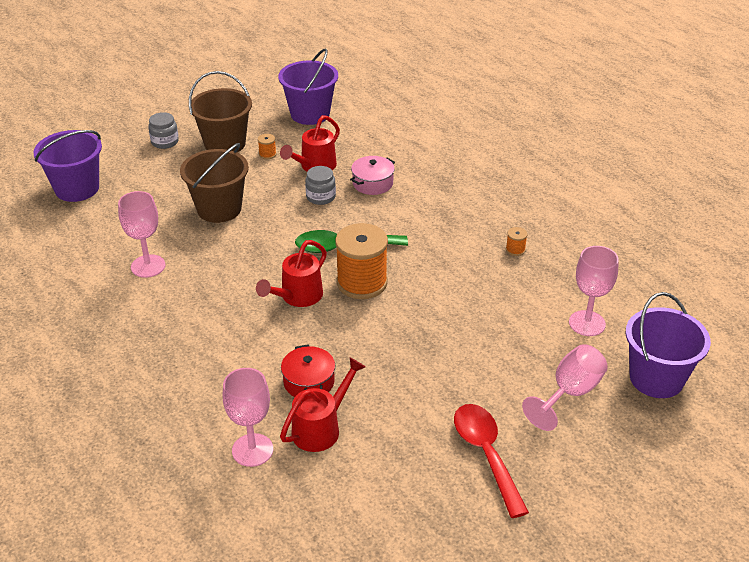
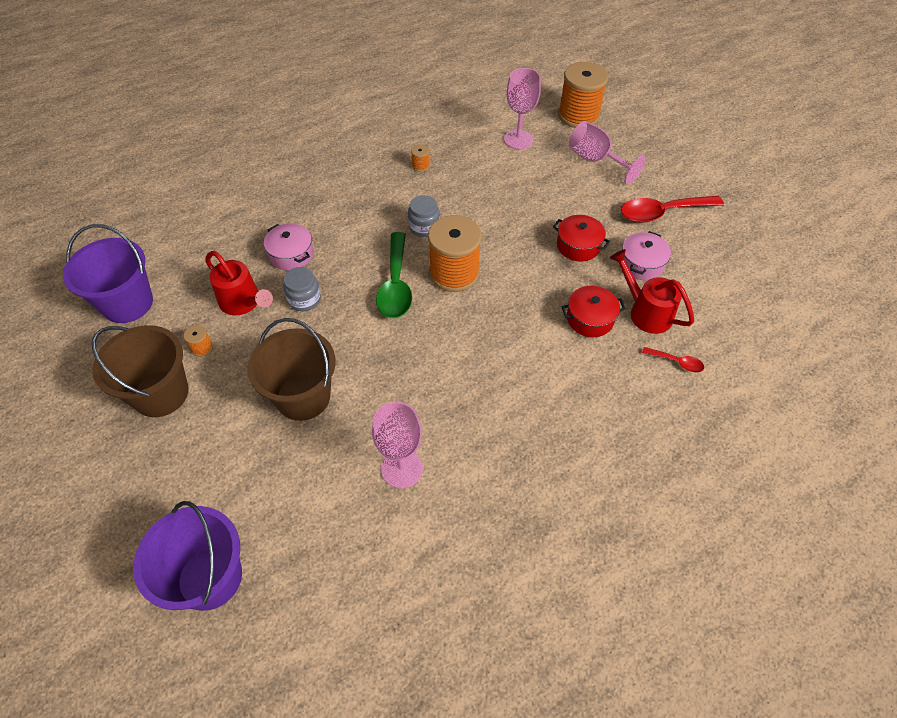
camera: 85 degrees left, 15 degrees up
(165, 142) = (128, 467): grey jar -> grey jar (424, 227)
(252, 450) = (676, 362): pink goblet -> red spoon
(297, 297) = (470, 324): red watering can -> none
(394, 428) = (641, 264): none -> pink pot
(414, 374) = (578, 246): none -> red pot
(656, 378) = (578, 116): purple bucket -> orange spool

